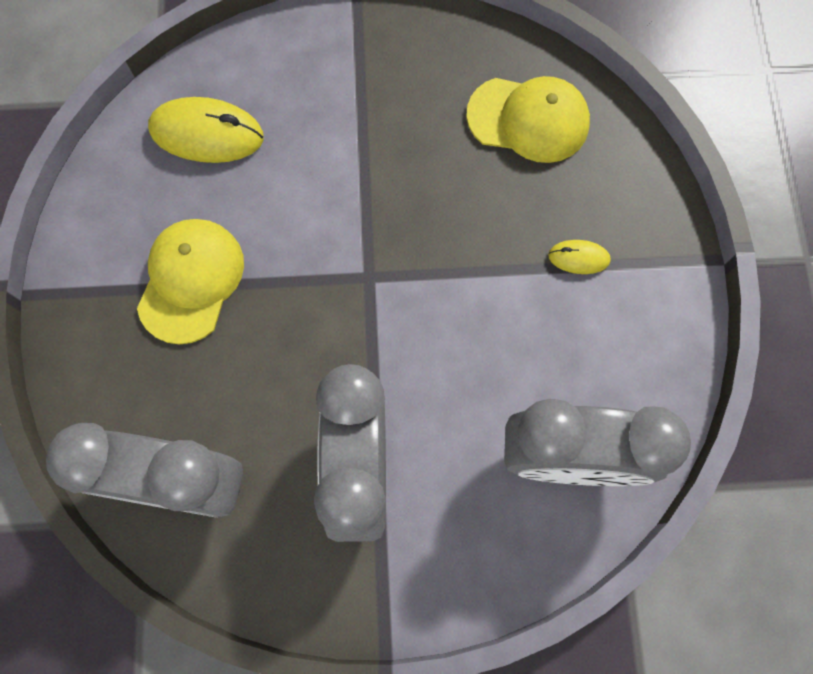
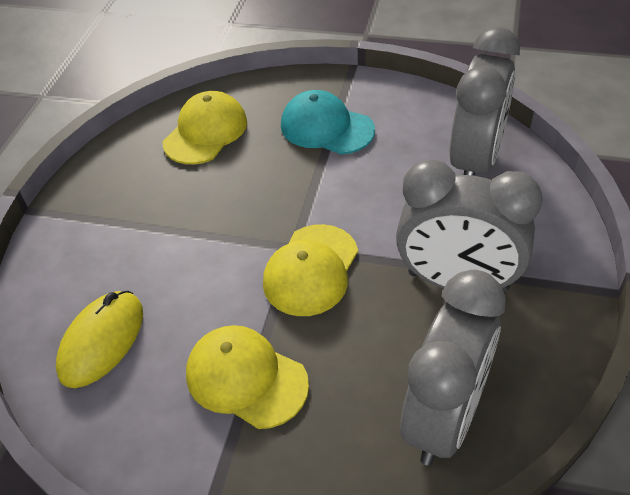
camera: 70 degrees left, 25 degrees down
(340, 304) = (311, 270): none -> yellow cap
(578, 258) = (326, 127): yellow mouse -> turquoise cap

